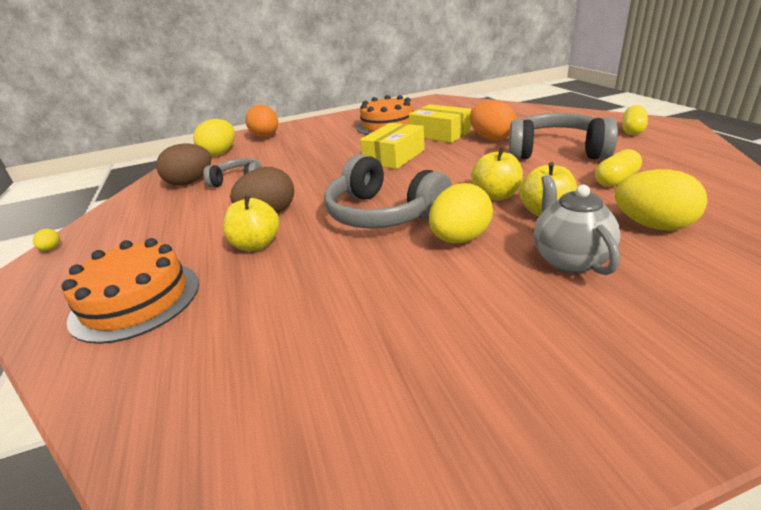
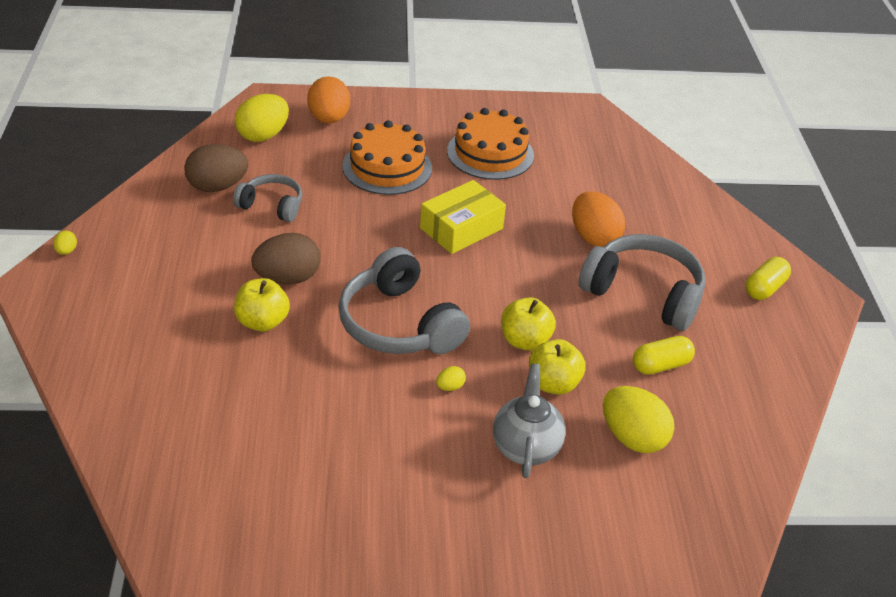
camera: 10 degrees right, 10 degrees up
(136, 300) = (143, 353): orange cake -> orange cake (387, 167)
(440, 134) = (541, 201): yellow box -> none
(460, 239) = (450, 387): yellow egg -> yellow egg, size x0.43

